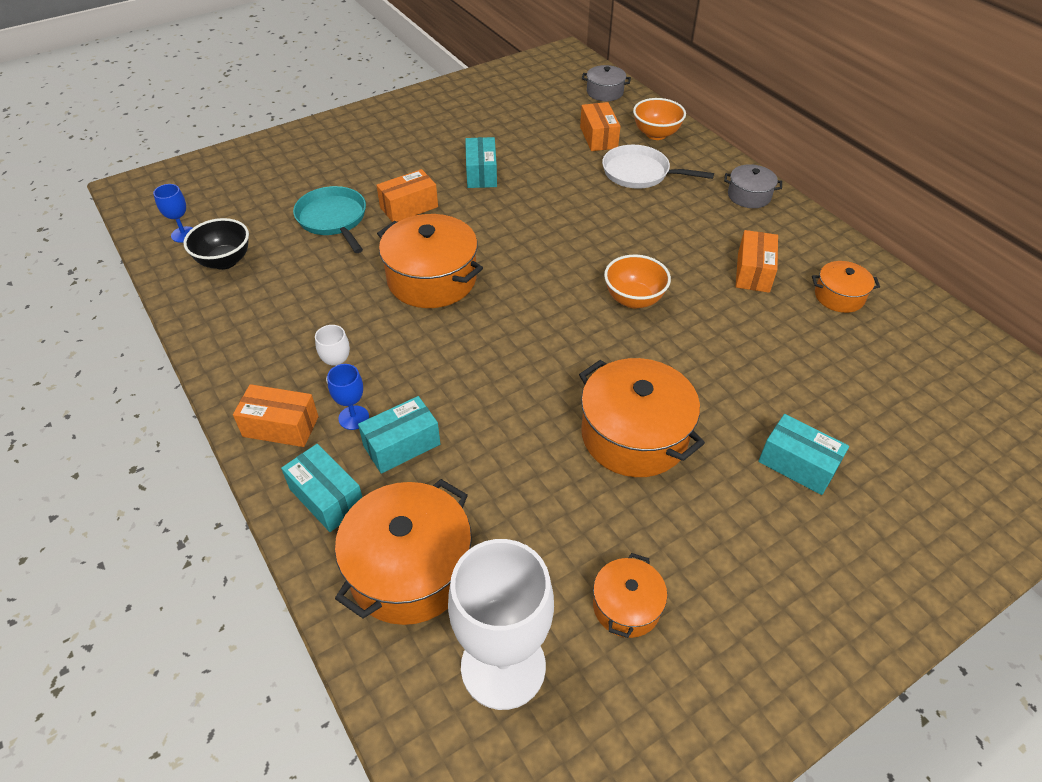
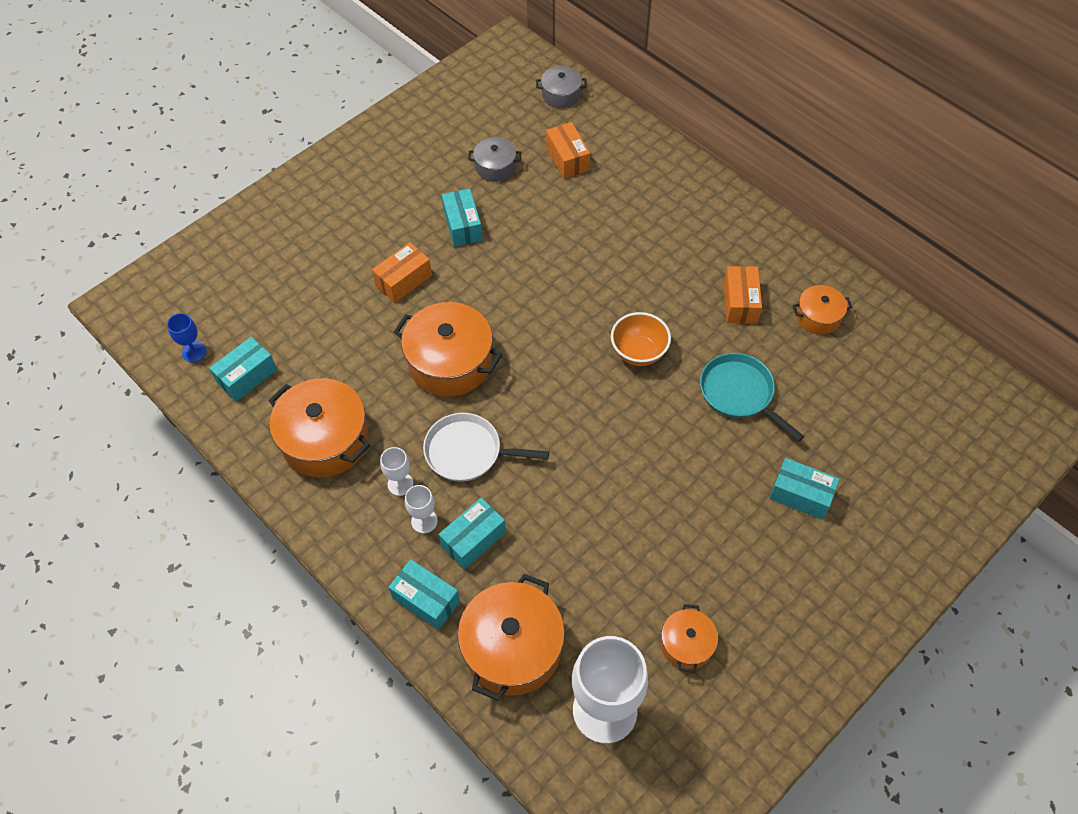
camera: 10 degrees left, 10 degrees up
(224, 261) = (247, 376): black bowl -> turquoise box
(280, 426) = (364, 542): orange box -> none
(333, 219) = (334, 308): turquoise pan -> turquoise pan (739, 393)
(353, 417) = (424, 521): blue goblet -> white goblet
(634, 435) = (665, 493): orange pot -> orange pot (325, 440)
(639, 173) = (616, 199): white pan -> white pan (468, 452)
(656, 134) = (623, 145): orange bowl -> none
(749, 196) = (724, 211): grey pot -> grey pot (495, 167)

